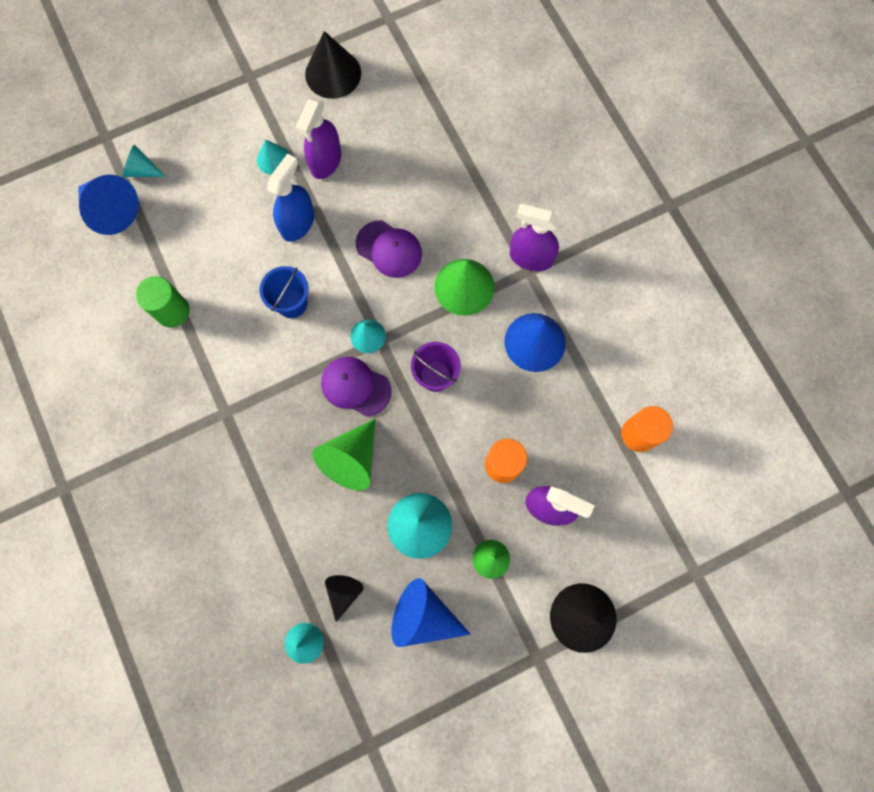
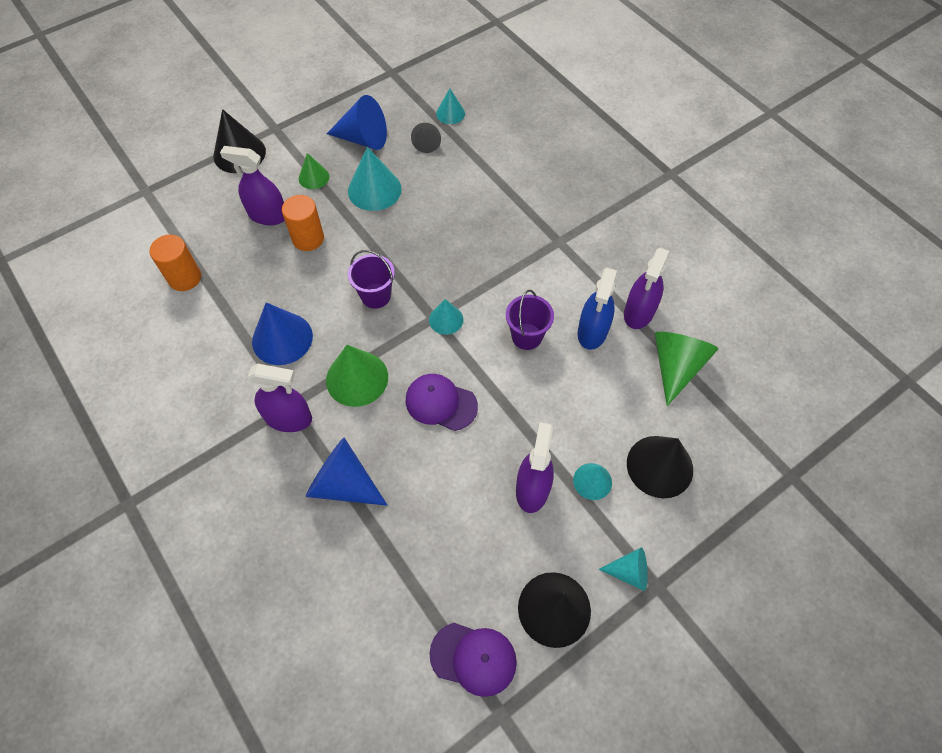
camera: 170 degrees right, 15 degrees down
(111, 210) = (743, 396): blue cone -> blue cone (343, 484)
(142, 170) = (732, 444): turquoise cone -> turquoise cone (629, 572)
(172, 311) = (639, 312): green cylinder -> purple spray bottle
(212, 162) = (659, 466): none -> black cone
(292, 303) = (526, 336): blue bucket -> purple bucket
(298, 223) = (543, 414): blue spray bottle -> blue spray bottle (592, 332)
(352, 459) = (440, 224): green cone -> green cone (676, 367)
(355, 386) = (448, 277): purple cap -> purple cap (473, 658)

